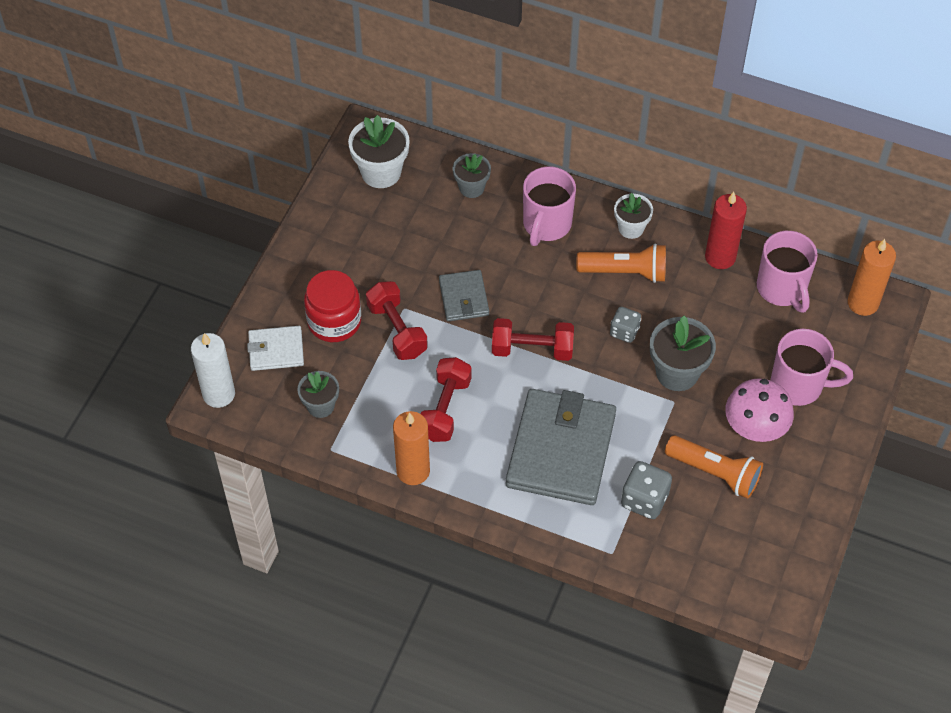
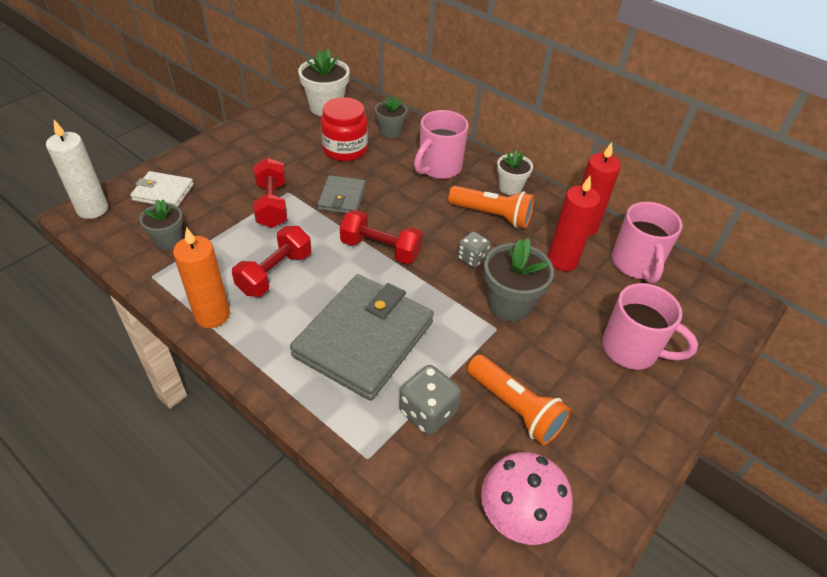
camera: 15 degrees right, 10 degrees down
(334, 321) = (225, 186): red jar -> red jar (345, 149)
(711, 306) = (562, 260): none -> red candle
(755, 427) = (573, 376): pink mushroom -> pink mushroom (519, 515)
(863, 303) = (715, 297): orange candle -> none

